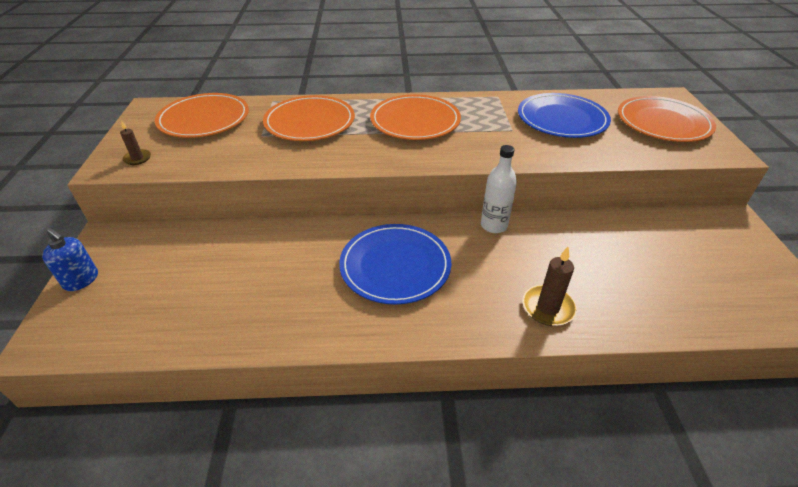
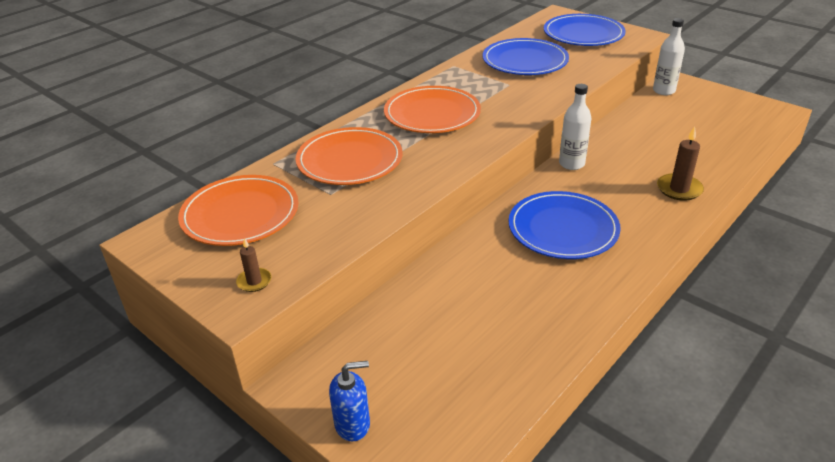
camera: 45 degrees left, 5 degrees down
(663, 123) = (583, 34): orange plate -> blue plate
(701, 220) = (663, 91): none -> white bottle

